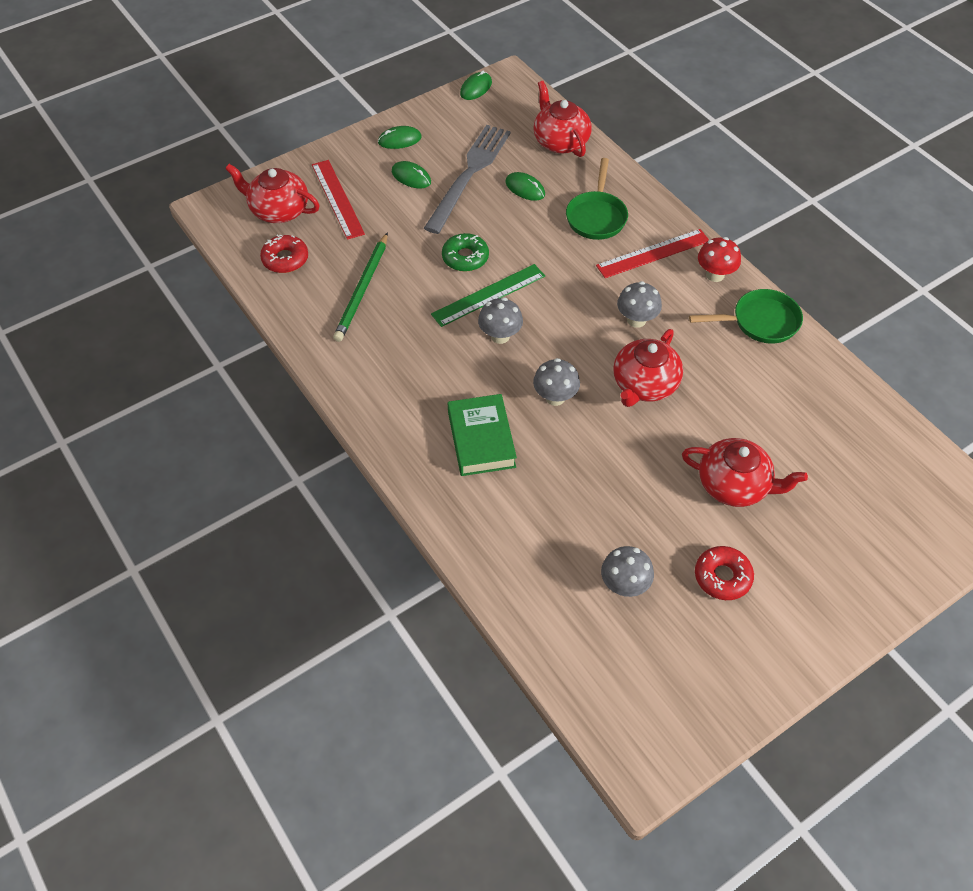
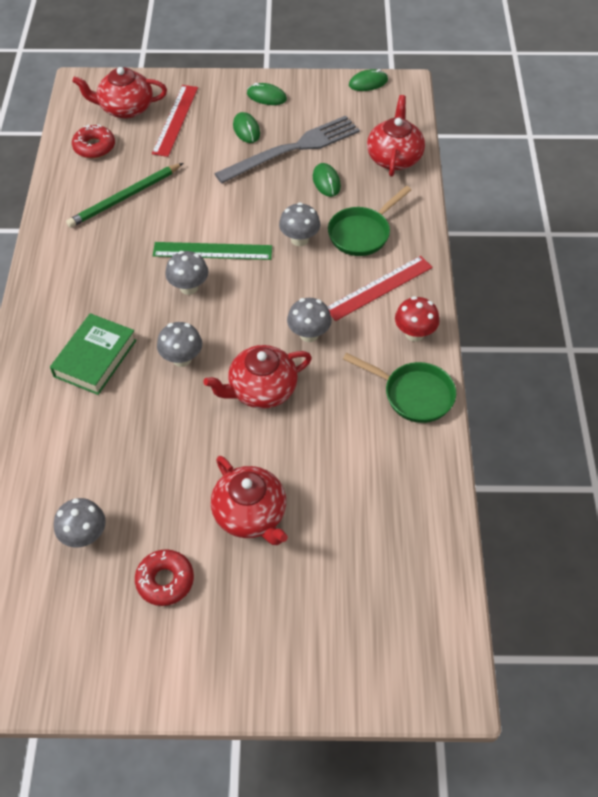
camera: 35 degrees right, 0 degrees up
(278, 210) = (125, 108): red teapot -> red teapot turned 60 degrees counterclockwise
(465, 257) = (224, 212): green donut -> none
(551, 247) = (299, 239): none -> grey mushroom
(653, 253) = (379, 288): red ruler -> red ruler turned 45 degrees counterclockwise

